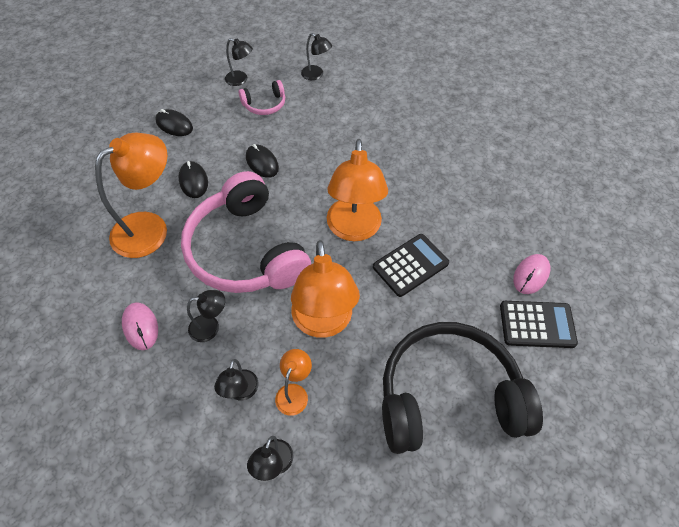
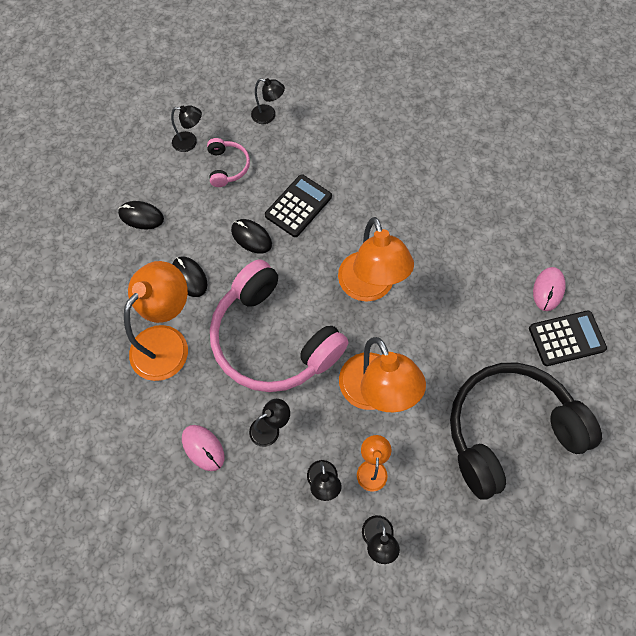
camera: 15 degrees left, 10 degrees up
(264, 104) = (227, 167): pink headphones -> pink headphones turned 60 degrees counterclockwise
(410, 265) = (435, 311): black calculator -> black calculator (298, 206)

